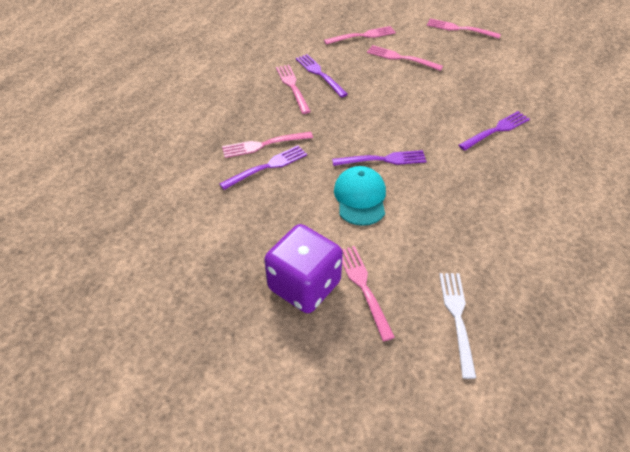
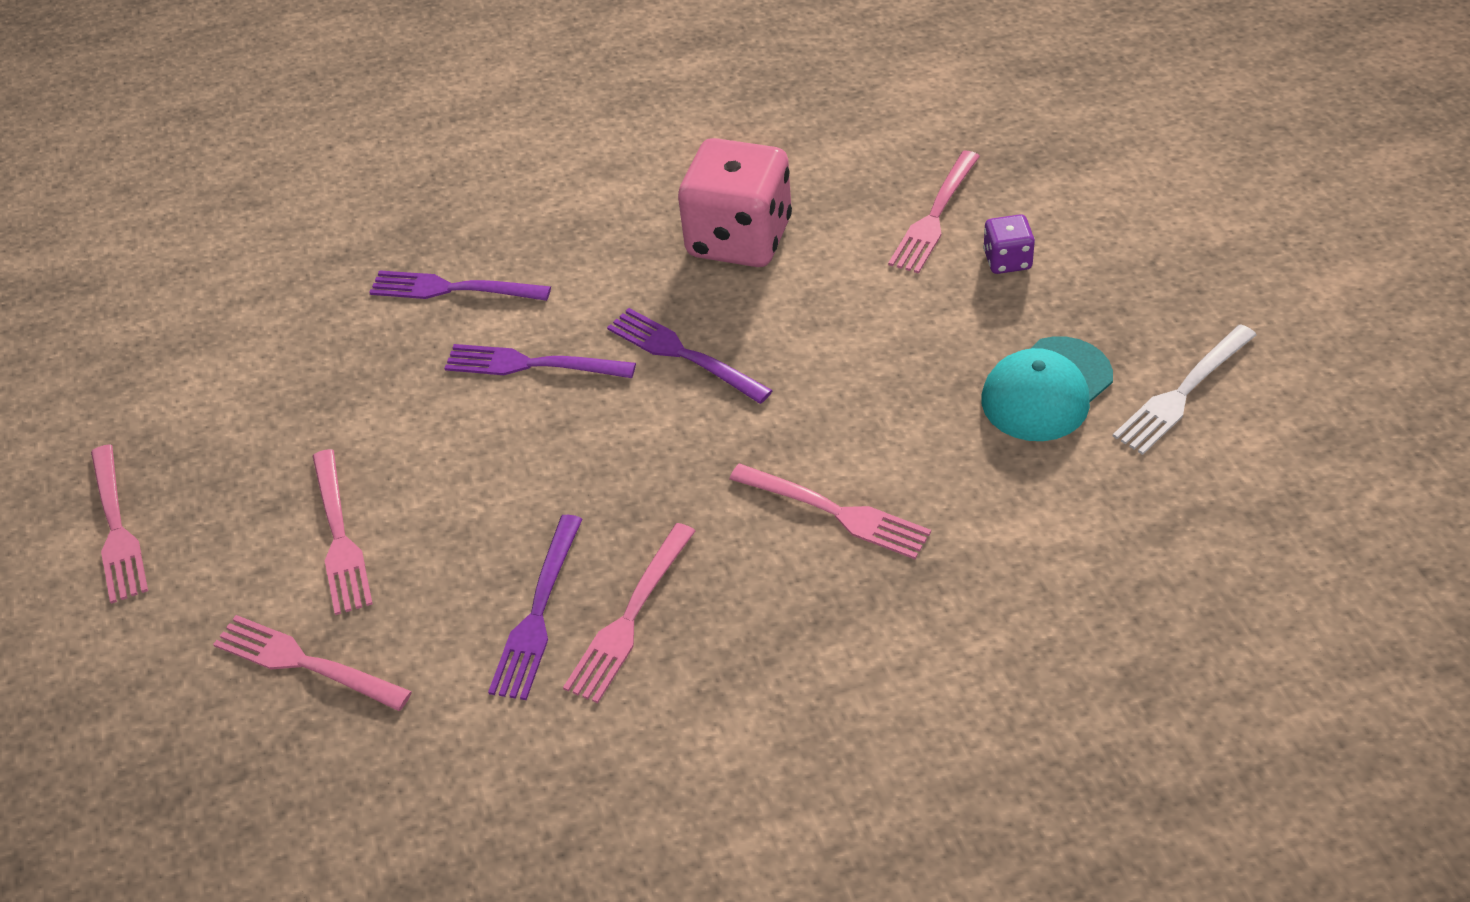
camera: 130 degrees left, 0 degrees up
(267, 167) = (876, 463): purple fork -> purple fork (532, 365)
(304, 285) = (1007, 260): purple dice -> purple dice, size x0.45
(360, 198) = (796, 320): turquoise cap -> turquoise cap (1046, 389)
(430, 217) = (739, 238): none -> pink dice
(457, 318) = (868, 132): white fork -> white fork (1183, 392)

